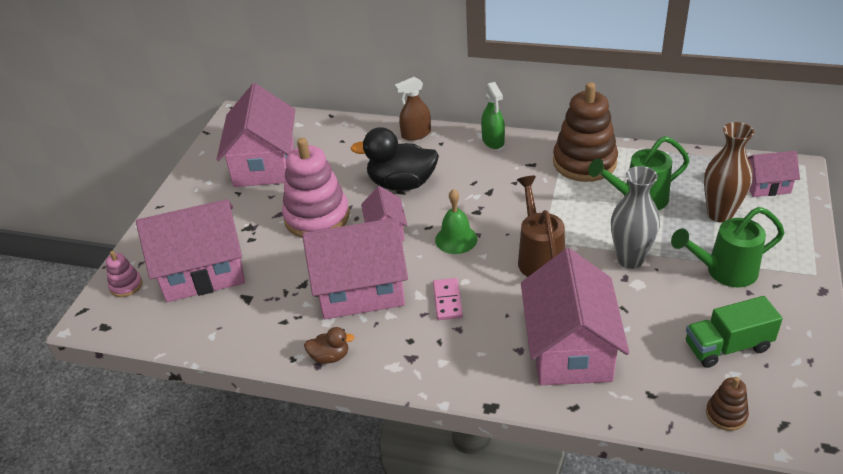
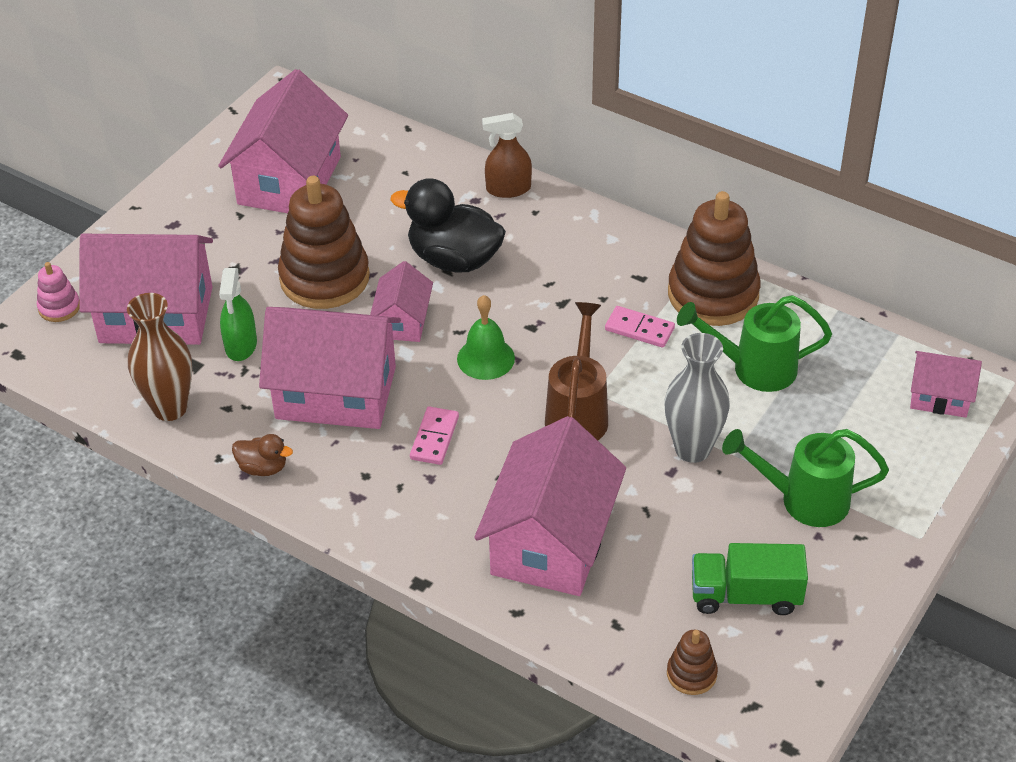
camera: 15 degrees right, 5 degrees up
(317, 217) = (324, 278): pink stacking toy -> brown stacking toy
(493, 141) = (607, 227): green spray bottle -> green spray bottle (241, 345)
(549, 195) = (639, 329): none -> pink domino
(720, 214) = (849, 420): brown vase -> brown vase (170, 408)

